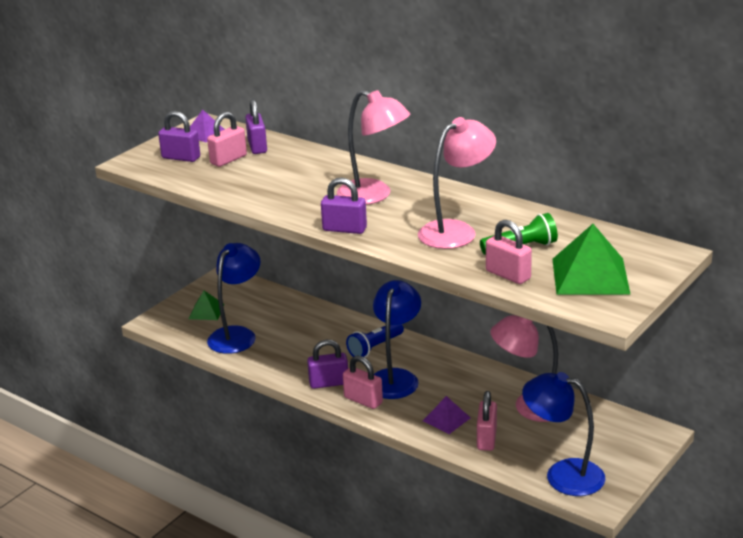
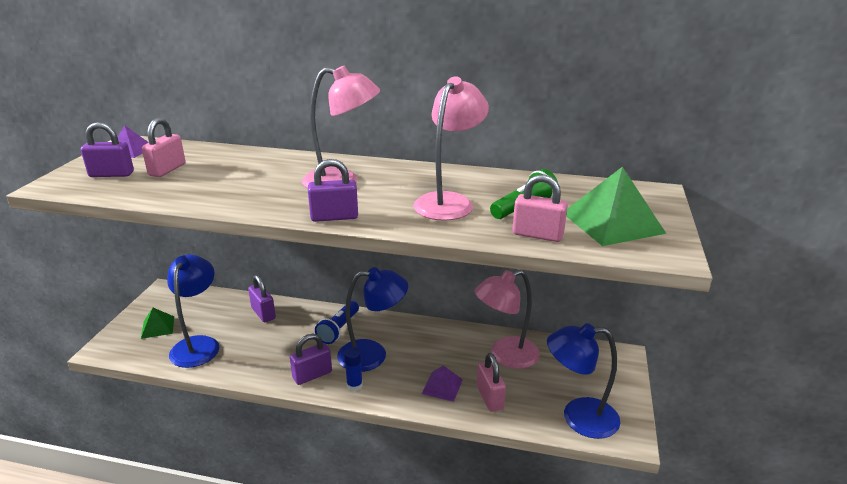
camera: 25 degrees left, 0 degrees up
(257, 147) = (193, 155): purple padlock -> purple padlock (263, 313)
(363, 400) = (354, 385): pink padlock -> blue glue stick
(395, 377) = (373, 355): blue lamp -> blue lamp turned 90 degrees clockwise

